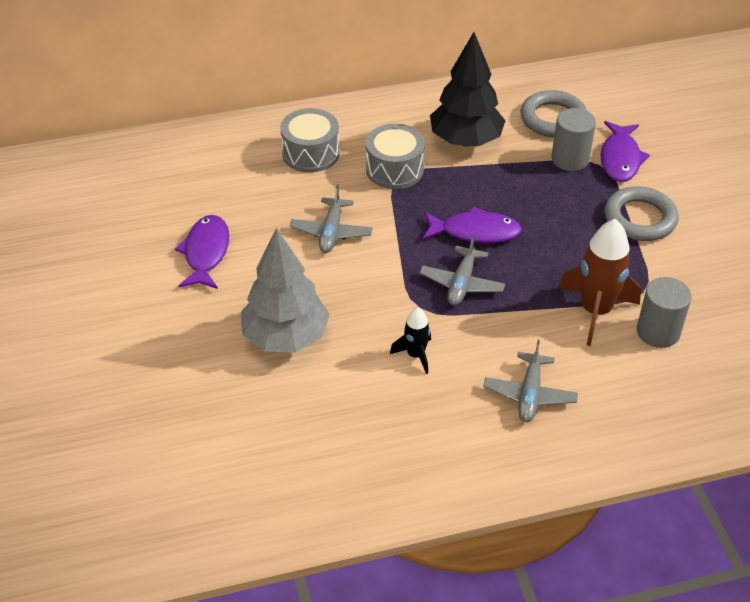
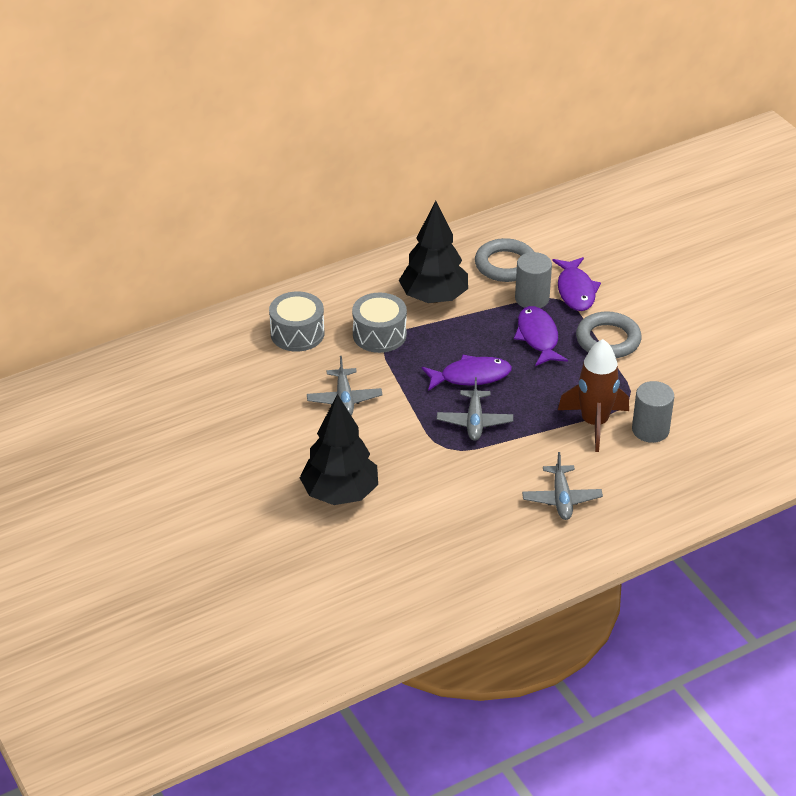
camera: 15 degrees left, 5 degrees down
(206, 252) = (239, 437): purple fish -> purple fish (538, 337)
(286, 337) = (340, 493): grey tree -> black tree
(415, 355) = (456, 486): black rocket -> none

